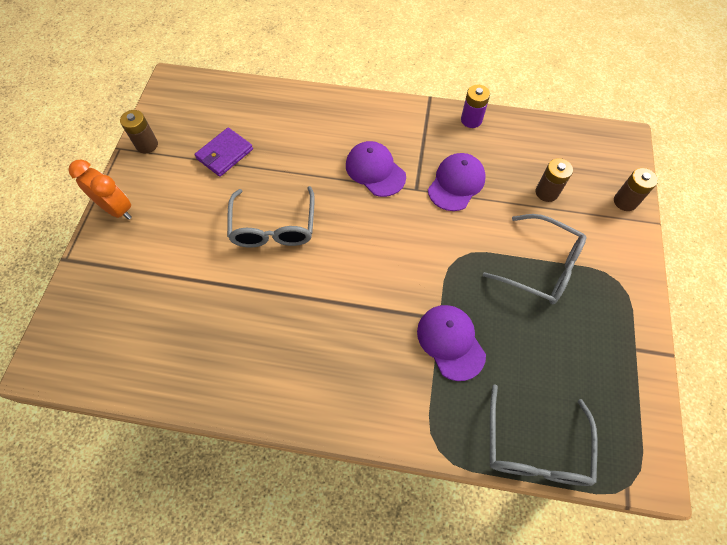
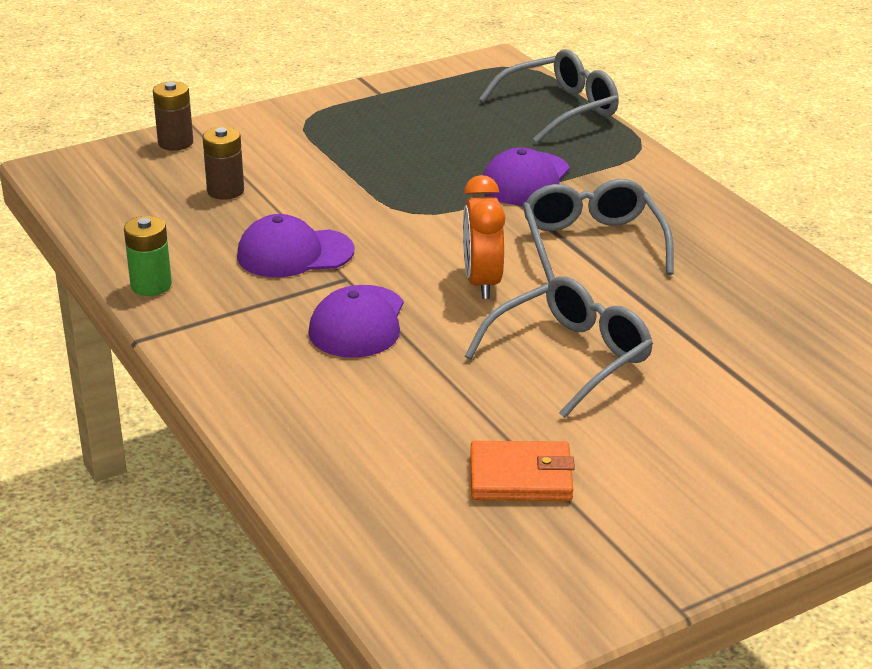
camera: 130 degrees left, 30 degrees down
(117, 209) = (770, 520): orange clock -> orange clock (482, 282)
(147, 145) = (627, 579): brown battery -> none
(225, 154) = (520, 477): purple wallet -> orange wallet
(471, 120) = (151, 285): purple battery -> green battery
(541, 266) = (349, 162): grey glasses -> grey glasses (592, 244)

